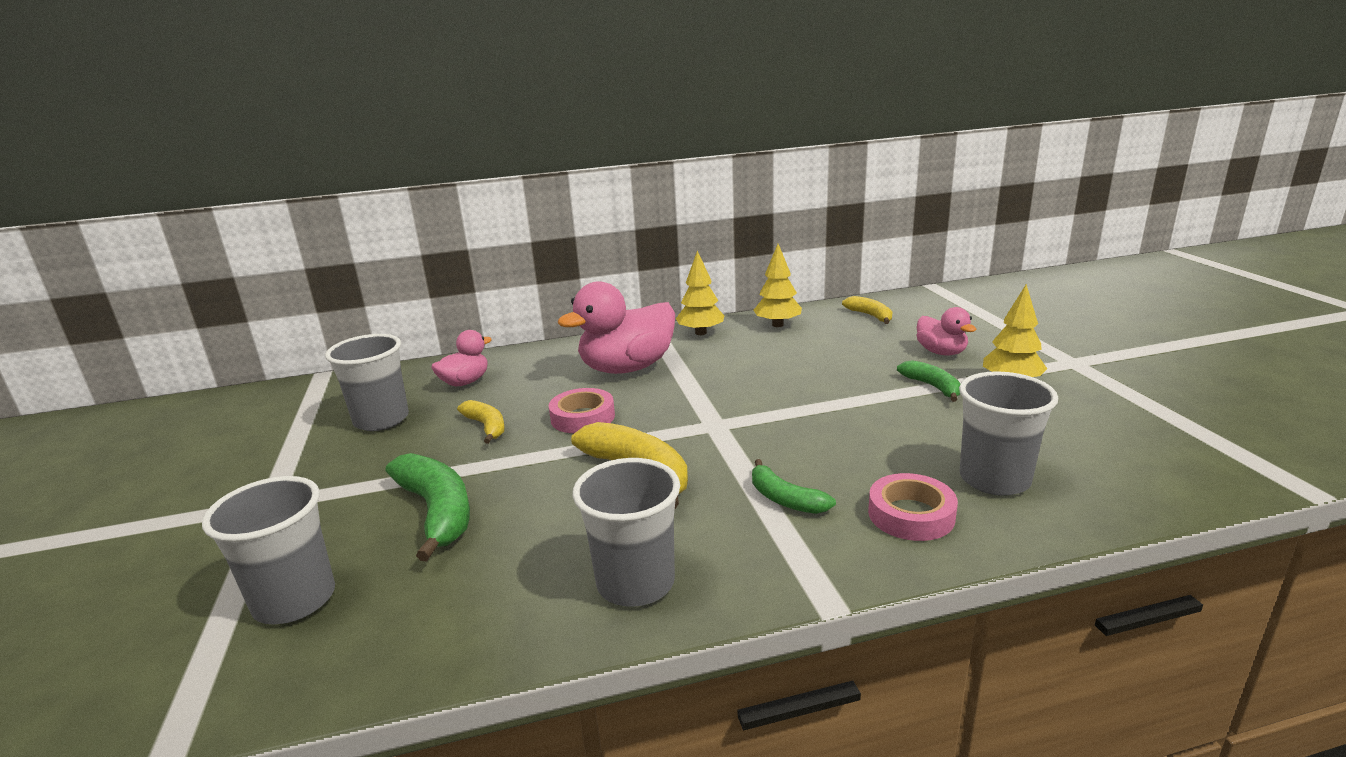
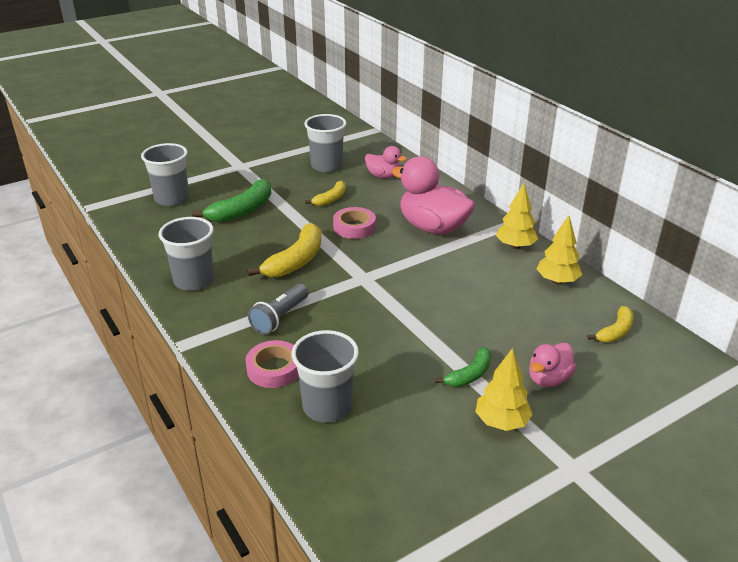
camera: 70 degrees right, 10 degrees up
(785, 499) = (280, 317): green banana -> grey flashlight

